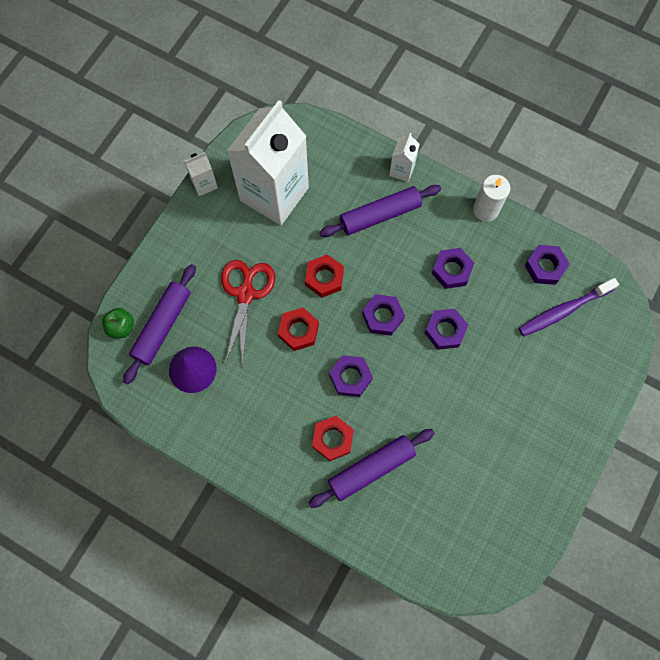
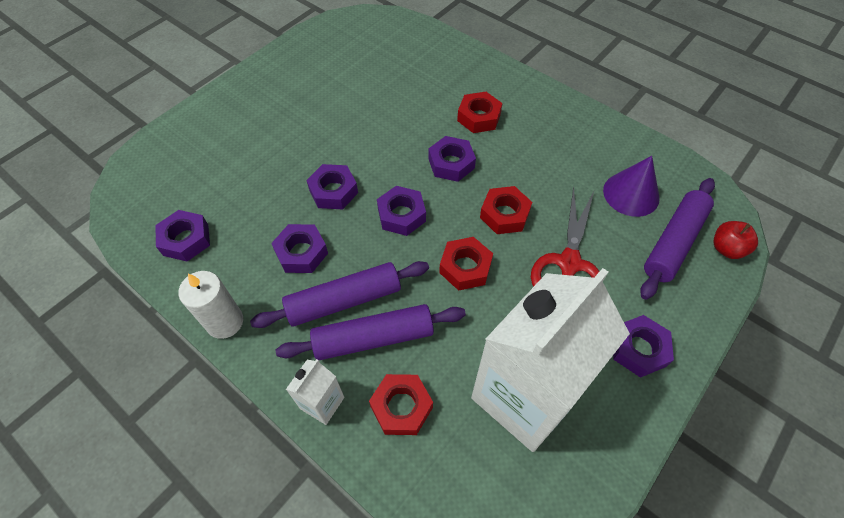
camera: 170 degrees left, 15 degrees down
(121, 327) = (726, 249): green apple -> red apple
(198, 236) = (638, 349): none -> purple nut
(204, 184) = (636, 432): white carton -> none
(351, 175) = (401, 407): none -> red nut
(371, 469) = (445, 92): purple rolling pin -> purple rolling pin (344, 300)
(564, 310) = (190, 192): purple toothbrush -> none

